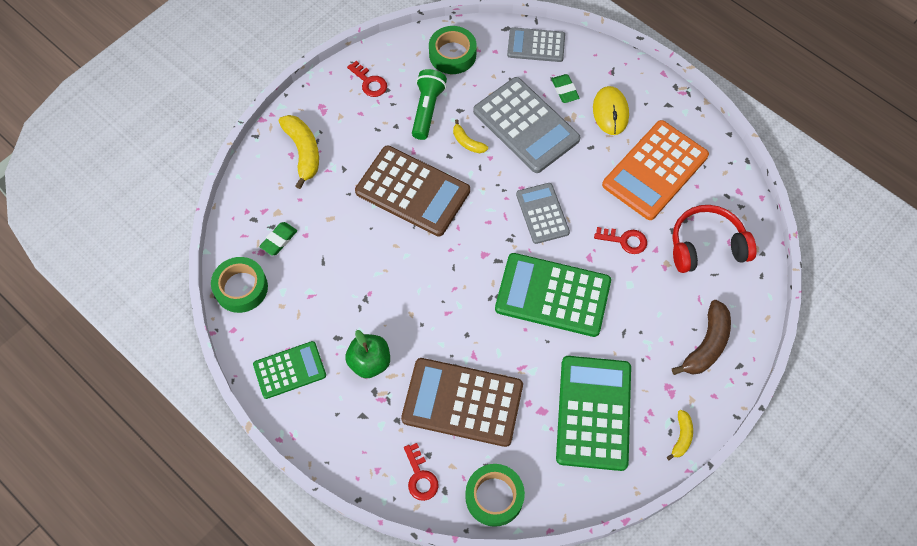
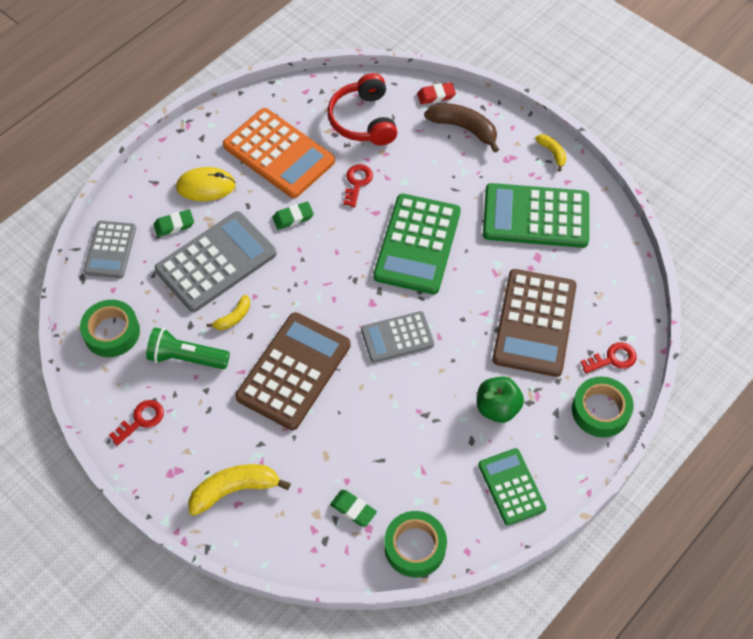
camera: 90 degrees left, 5 degrees down
(494, 497) = (624, 297): green tape -> green tape (600, 410)
(542, 213) = (325, 250): grey calculator -> grey calculator (397, 337)
(578, 185) = (293, 217): none -> green eraser
(681, 437) = (552, 153): yellow banana -> yellow banana turned 45 degrees clockwise
(749, 317) = (436, 95): none -> red eraser

